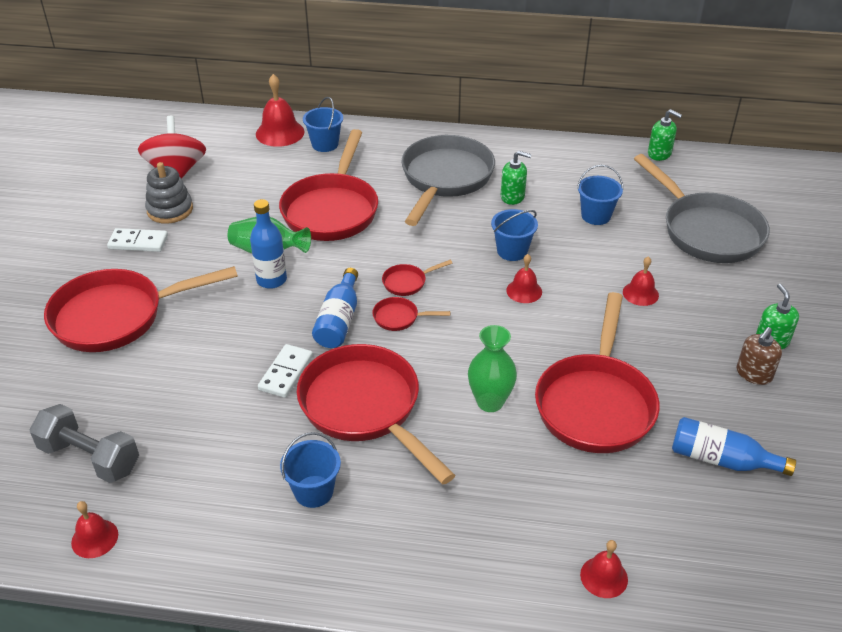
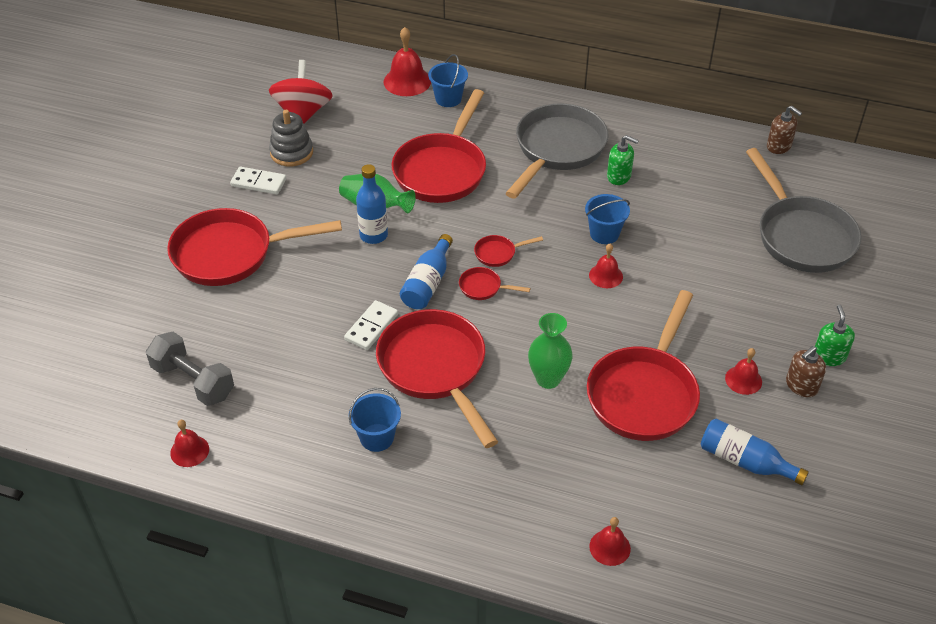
camera: 10 degrees right, 5 degrees up
(596, 216) = (695, 206): blue bucket -> none
(640, 293) = (716, 292): red bell -> red bell (743, 380)
(659, 154) = (779, 146): green soap dispenser -> brown soap dispenser

